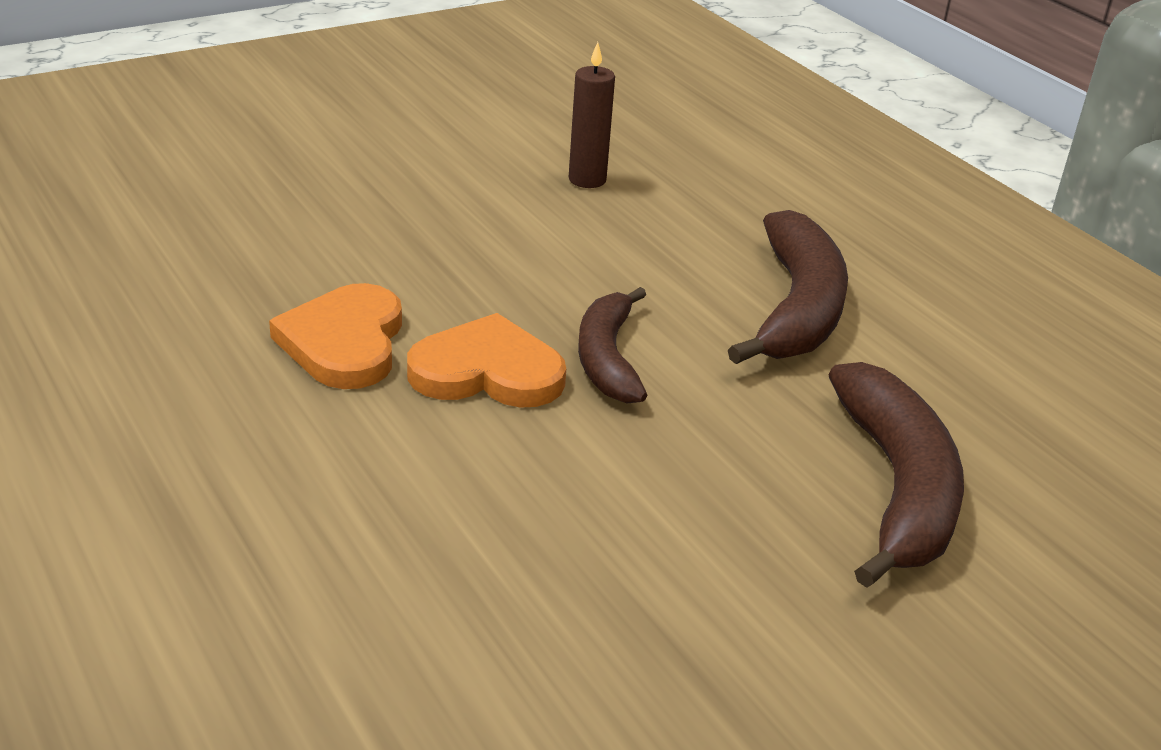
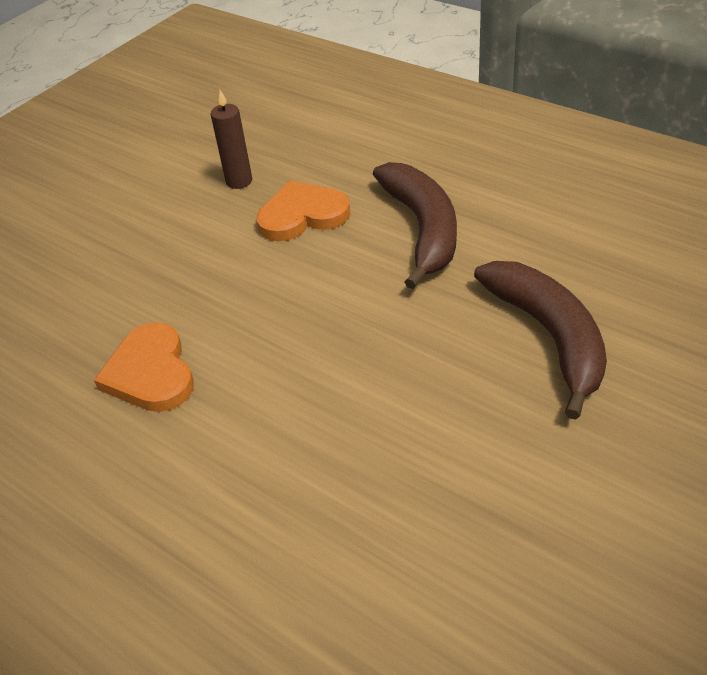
camera: 15 degrees left, 10 degrees up
(487, 371) = (257, 356): orange heart -> orange heart (302, 215)
(607, 359) = (327, 315): brown banana -> none

